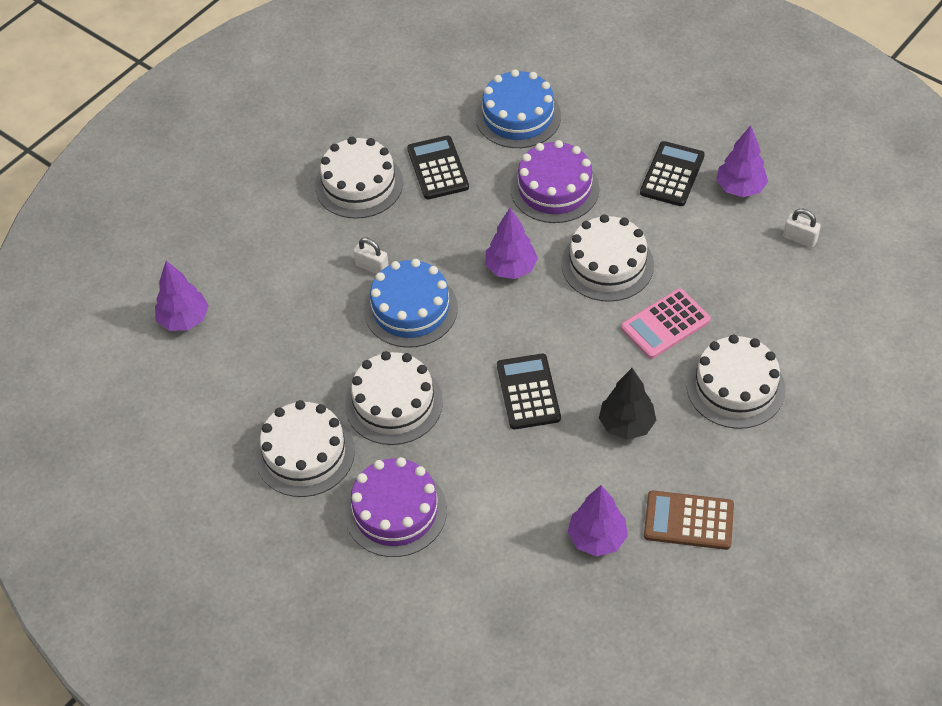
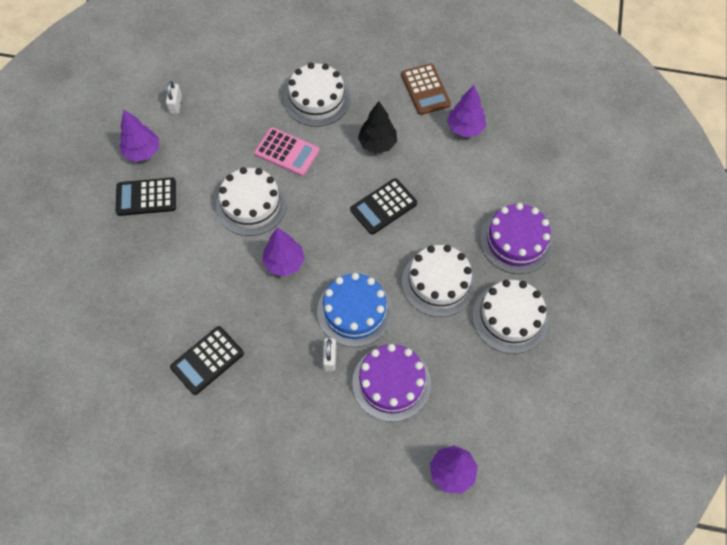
camera: 120 degrees left, 10 degrees up
(359, 184) = (251, 413): white cake -> none
(518, 116) = (125, 327): blue cake -> none
(554, 188) = (193, 267): purple cake -> purple cake (391, 383)

